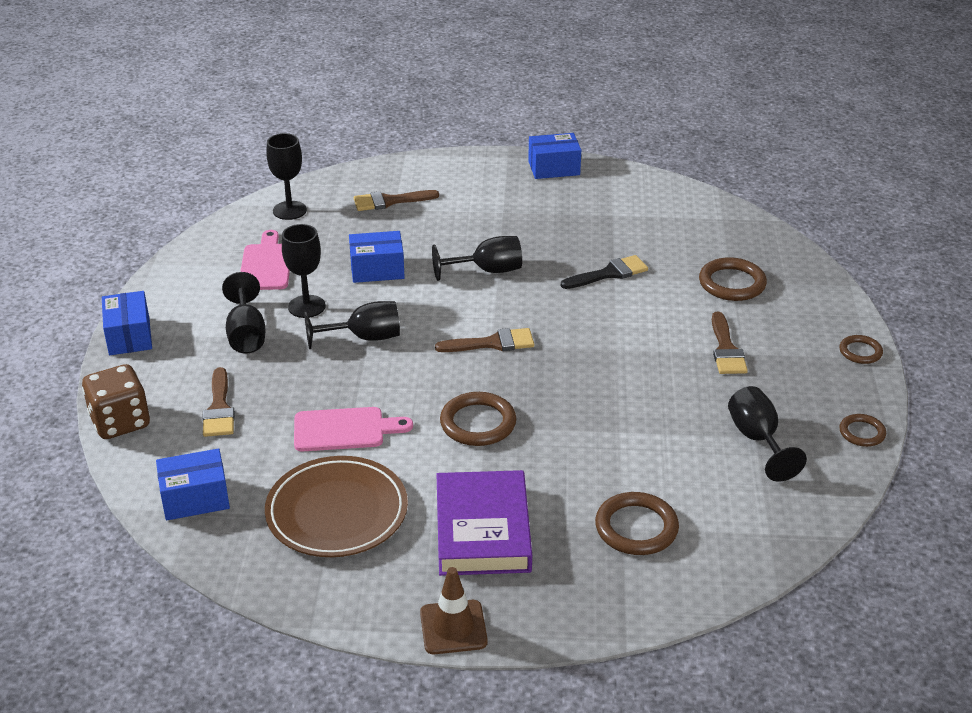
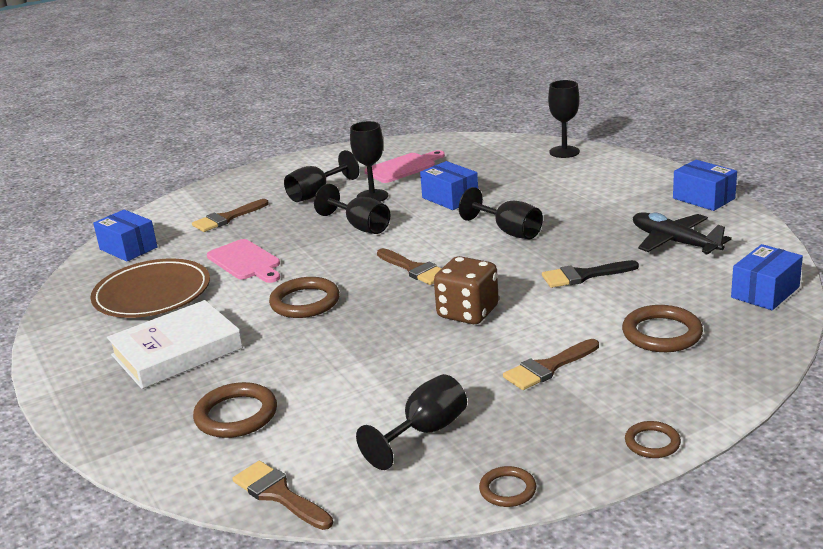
camera: 60 degrees right, 10 degrees down
(120, 422) = (183, 200): brown dice -> brown dice (467, 312)
(129, 336) = (272, 167): blue box -> blue box (765, 292)
(289, 210) = (479, 148): black goblet -> black goblet (564, 152)
(389, 201) = (544, 168): brown brush -> brown brush (278, 494)
(453, 627) = (57, 382): brown traffic cone -> none
(483, 530) = (177, 352): purple book -> white book
(607, 213) = (675, 242): none -> black plane
(609, 273) = (583, 276): black brush -> black brush turned 135 degrees clockwise

